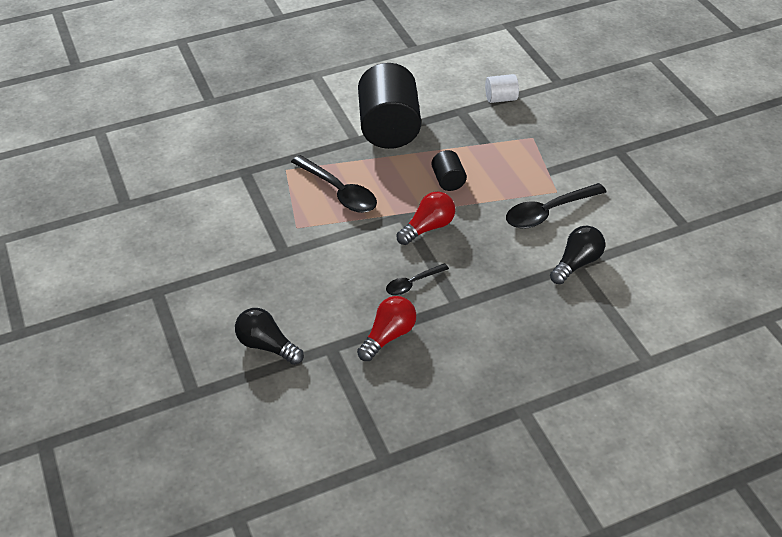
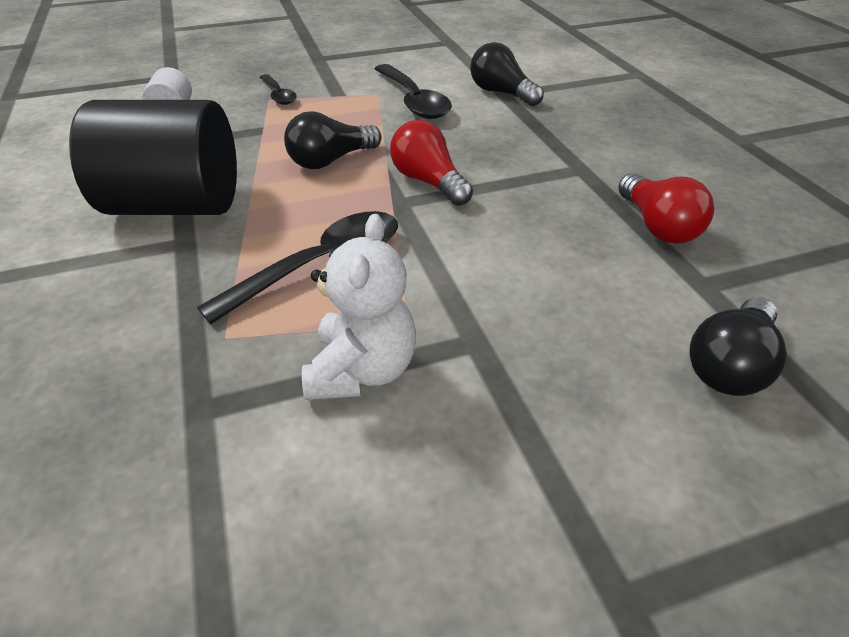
camera: 85 degrees left, 5 degrees down
(264, 215) = (362, 371): none -> white teddy bear
(388, 336) = (657, 226): red light bulb -> red light bulb turned 150 degrees counterclockwise
(412, 283) = (546, 200): black spoon -> black spoon (278, 95)
(448, 180) = (331, 160): black cylinder -> black light bulb

